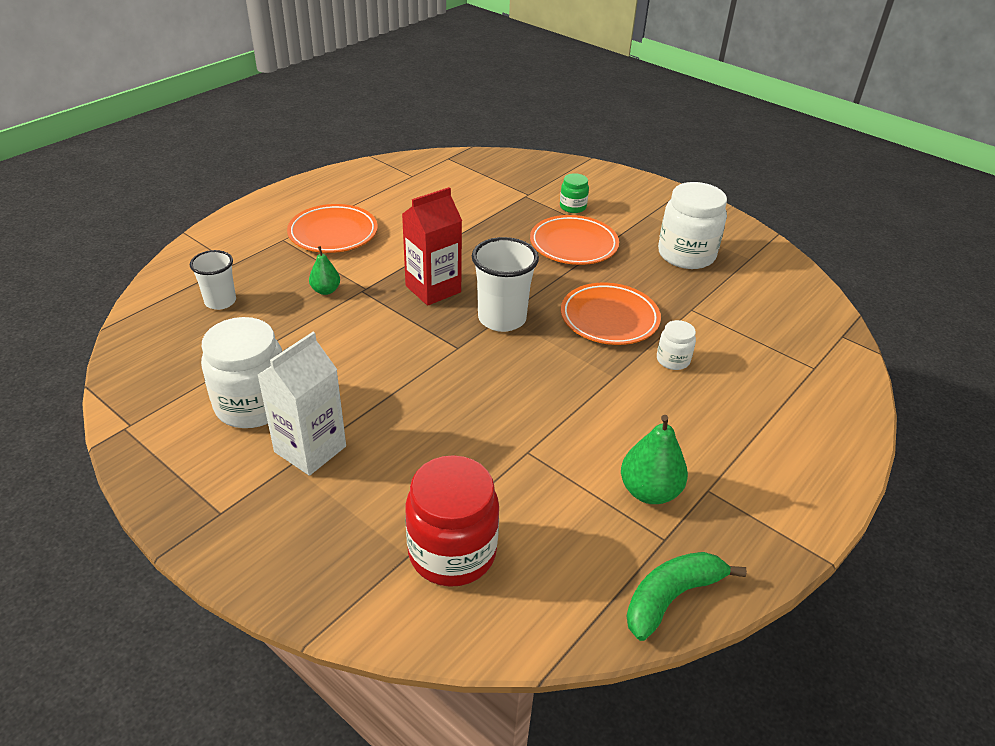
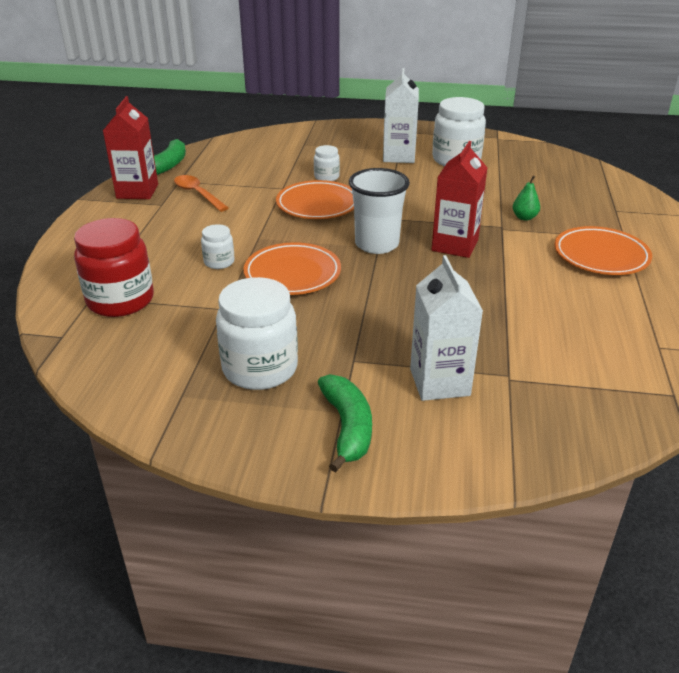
camera: 150 degrees right, 5 degrees down
(220, 301) = (572, 189): white cup -> none
(452, 448) = (326, 177): none -> white jar
(452, 552) = (284, 150): red jar -> red jar (120, 300)
(572, 207) = (439, 382): green jar -> white carton
(573, 245) = (388, 331): orange plate -> orange plate (317, 205)
(649, 491) = (197, 194): green pear -> orange spoon
(651, 207) = (347, 427): none -> green banana
(736, 539) = (137, 191): none -> red carton

